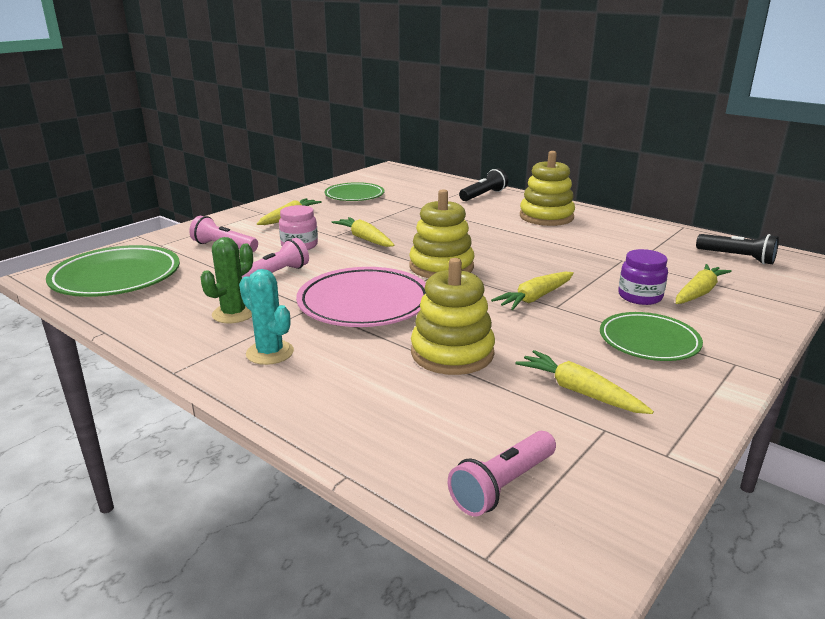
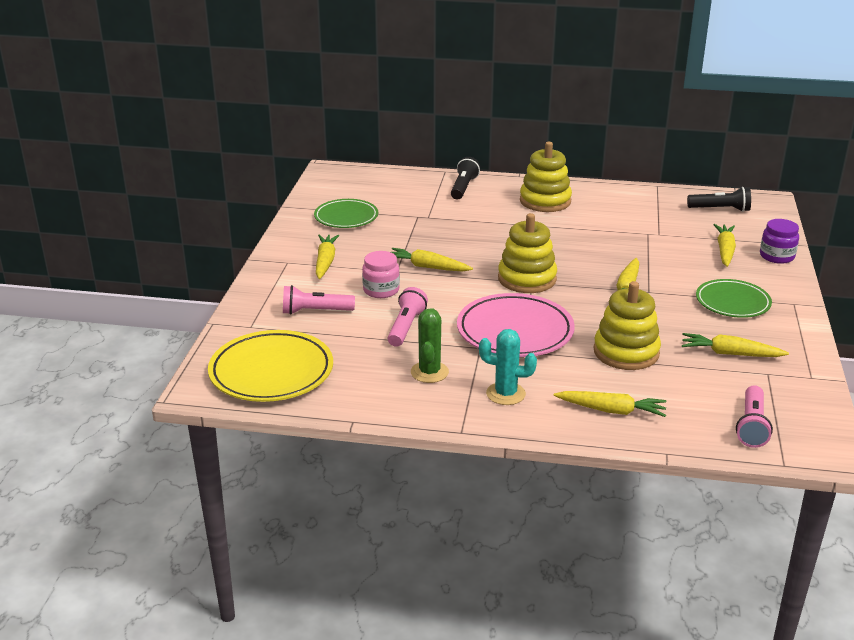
camera: 30 degrees left, 5 degrees up
(116, 277) = (271, 372): green plate -> yellow plate
(351, 404) = (611, 410): none -> yellow carrot
(640, 296) = (692, 266): purple jar -> purple jar (777, 256)

